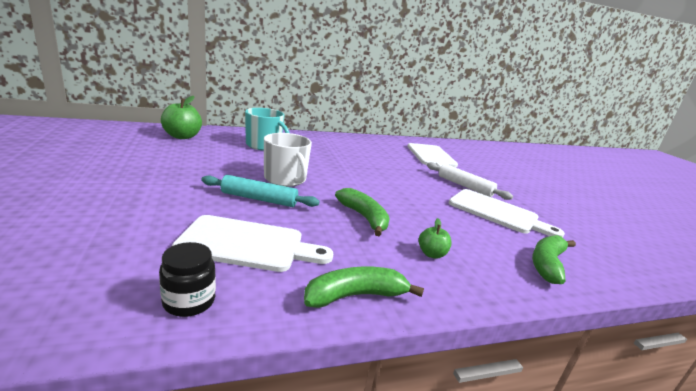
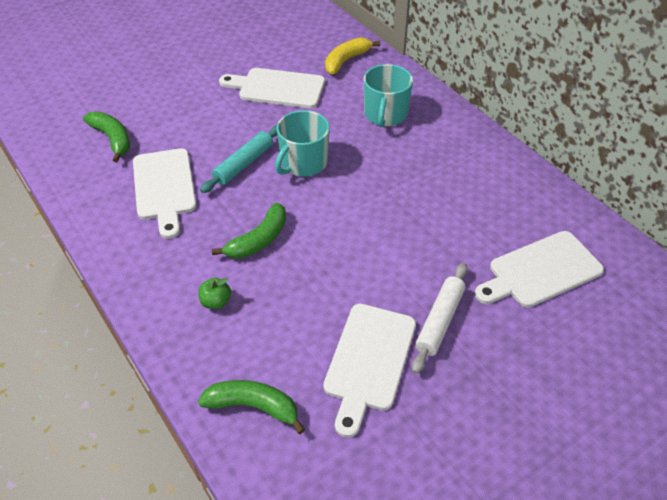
camera: 75 degrees right, 25 degrees up
(173, 162) = (277, 88): none -> white cutting board
(182, 136) = (346, 60): green apple -> yellow banana
(189, 301) = (89, 190): black jar -> none
(259, 199) = (244, 164): turquoise rolling pin -> turquoise rolling pin turned 45 degrees clockwise
(285, 179) = (303, 163): white mug -> turquoise mug
(355, 295) = (128, 263): green banana -> green banana (112, 139)

